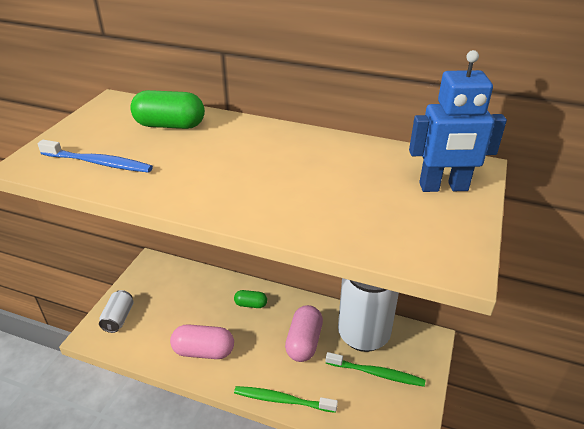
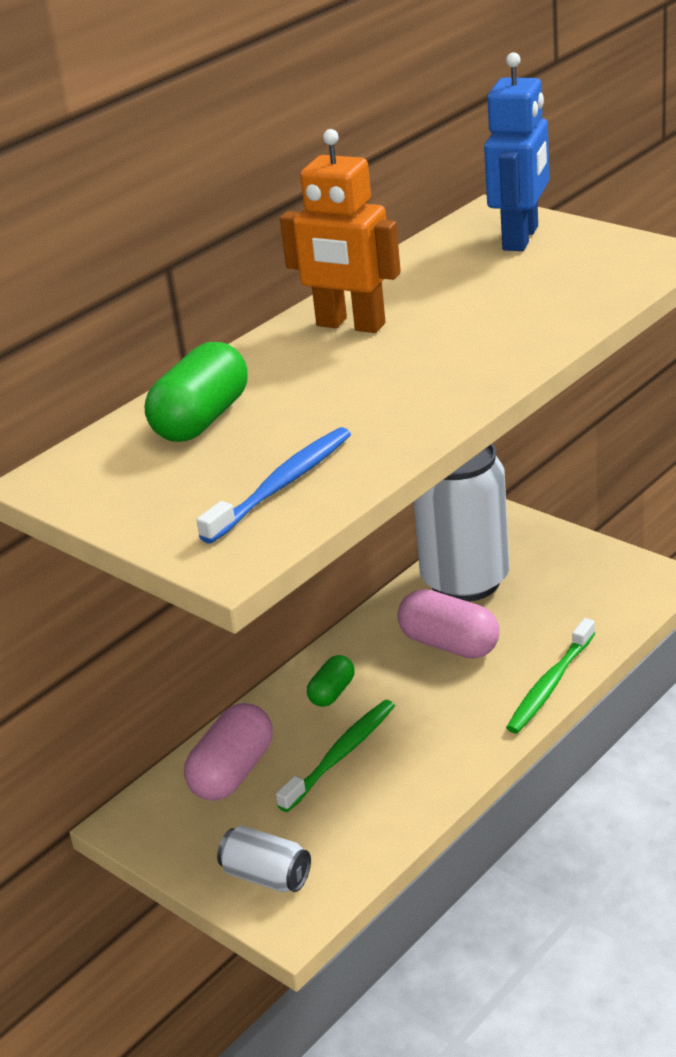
camera: 65 degrees left, 5 degrees down
(203, 351) = (410, 762): pink capsule -> pink capsule (232, 772)
(288, 146) = (350, 325): none -> orange robot
(376, 373) = (543, 584): green toothbrush -> green toothbrush (341, 755)

